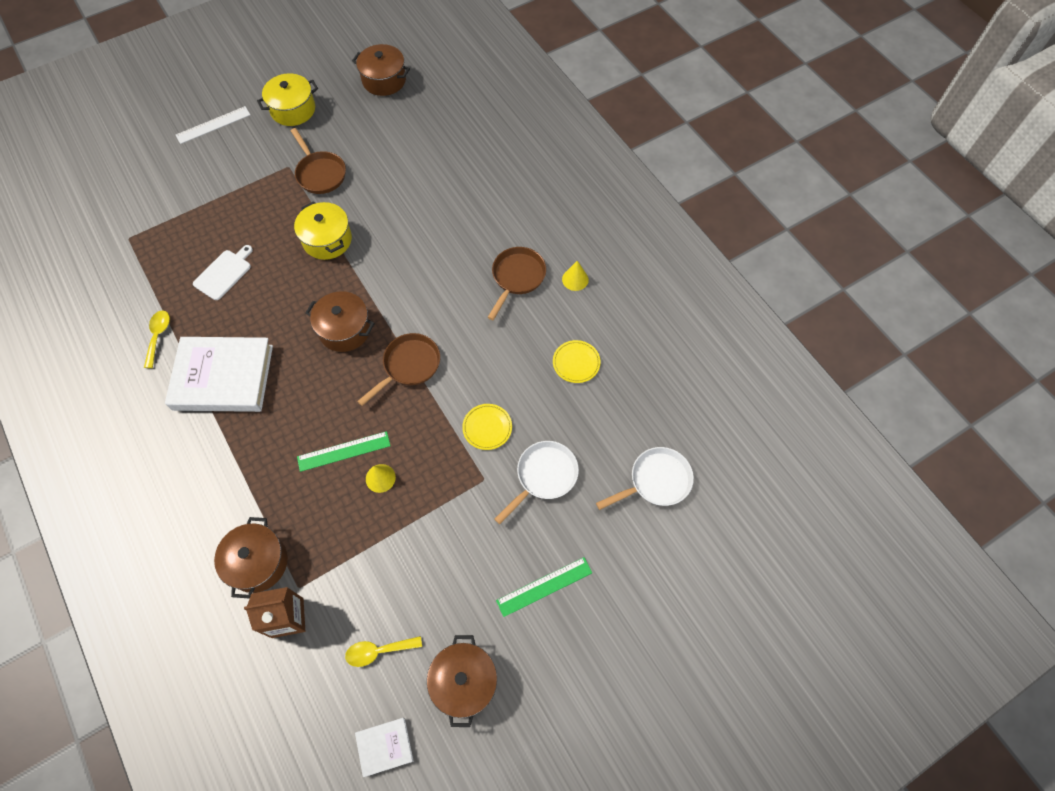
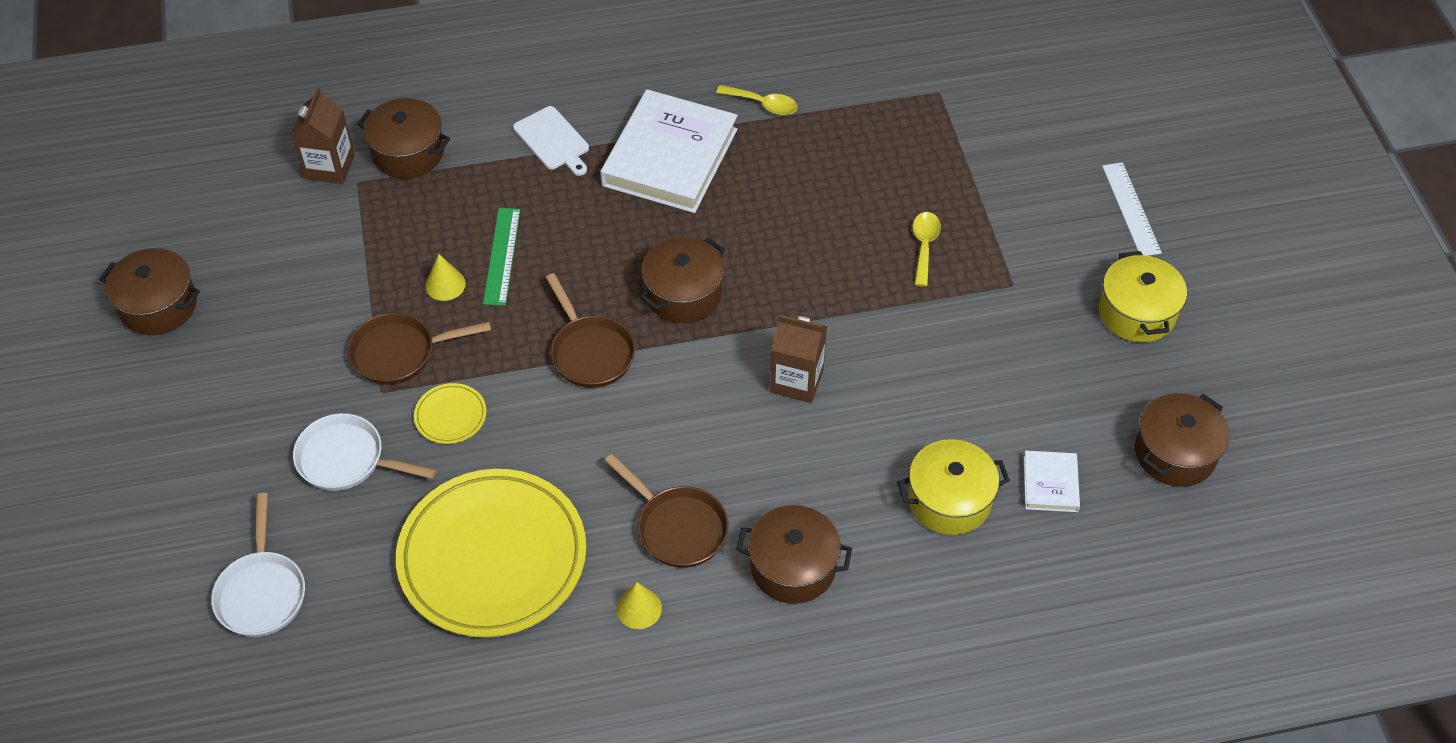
camera: 110 degrees right, 10 degrees down
(224, 273) = (837, 181): white cutting board -> white cutting board (553, 140)
(320, 173) = (984, 321): brown pan -> brown pan (399, 353)
(327, 240) = (849, 305): yellow pot -> yellow pot (949, 500)
(378, 651) = (242, 237): yellow spoon -> yellow spoon (924, 246)
(385, 746) = (144, 221): white book -> white book (1050, 484)
(394, 250) = (796, 381): none -> brown carton
(519, 218) = (793, 567): none -> brown pot
(544, 476) = (347, 459): white pan -> white pan turned 135 degrees clockwise
(544, 586) = (209, 414): green ruler -> none
(576, 363) = (492, 557): yellow plate -> yellow plate, size x2.48

